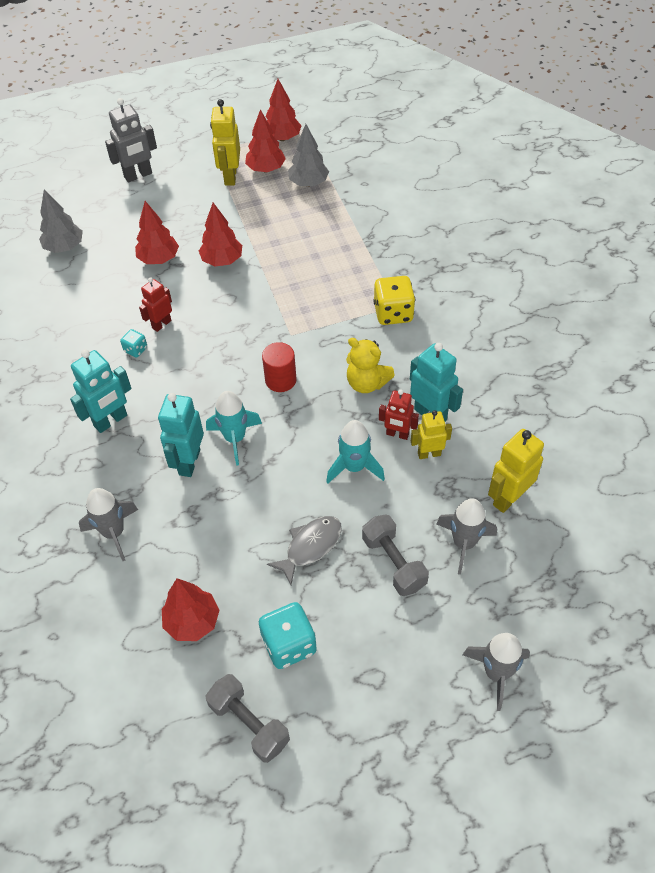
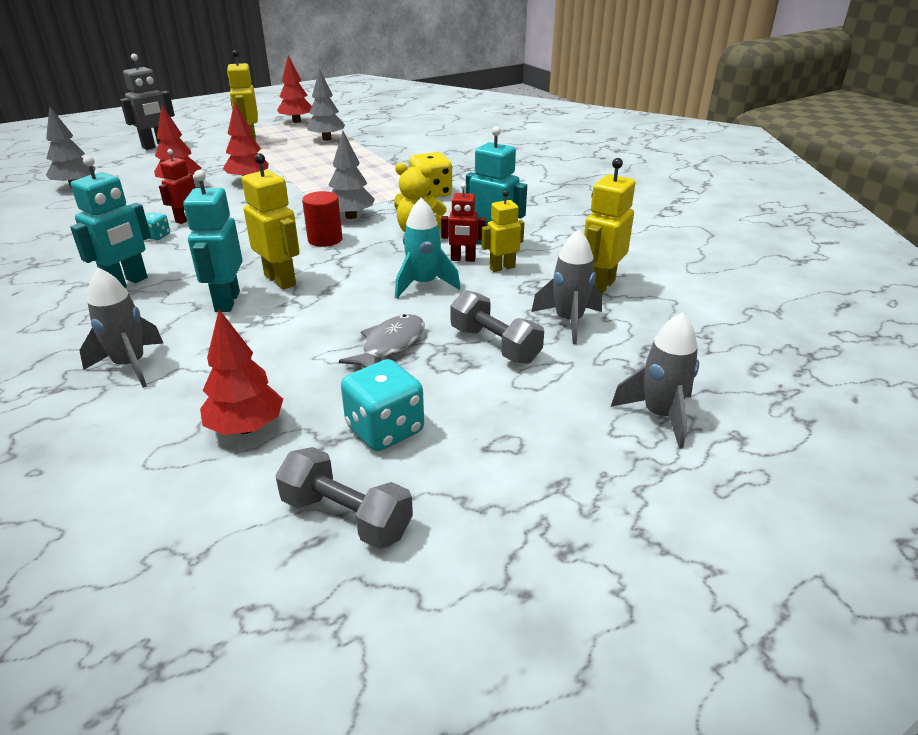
camera: 15 degrees left, 20 degrees down
(235, 438) = (280, 280): turquoise rocket -> yellow robot
(266, 169) = (284, 135): red tree -> none
(309, 344) = (351, 216): none -> grey tree

